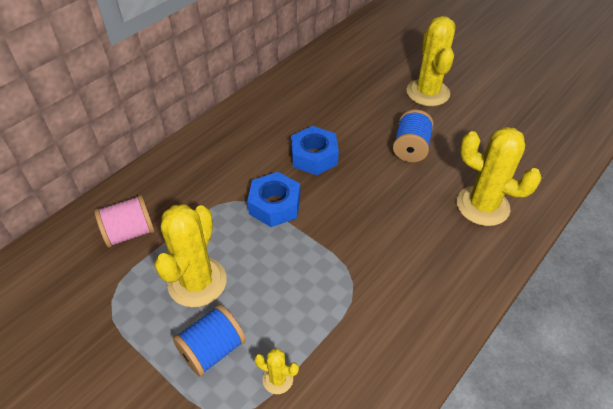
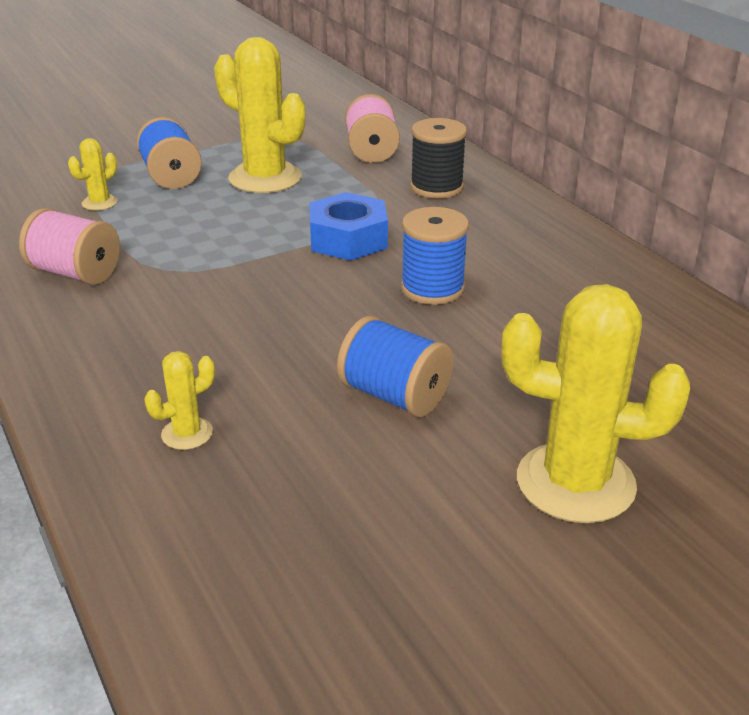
camera: 110 degrees right, 15 degrees down
(186, 182) = (436, 187): none -> black spool
(314, 156) = (432, 288): blue nut -> blue spool
(384, 332) = (75, 273): none -> pink spool
(482, 206) = (187, 434): yellow cactus -> yellow cactus, size x0.46

